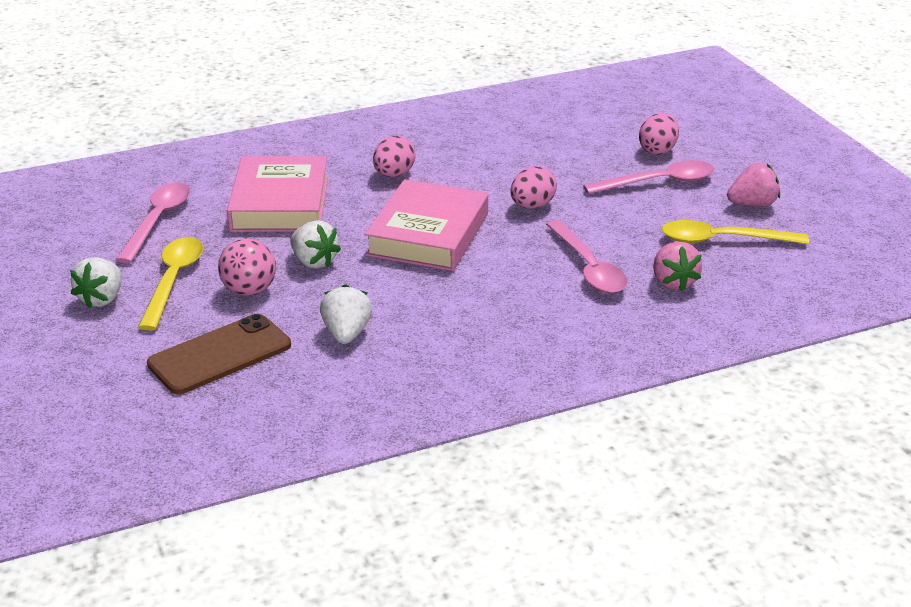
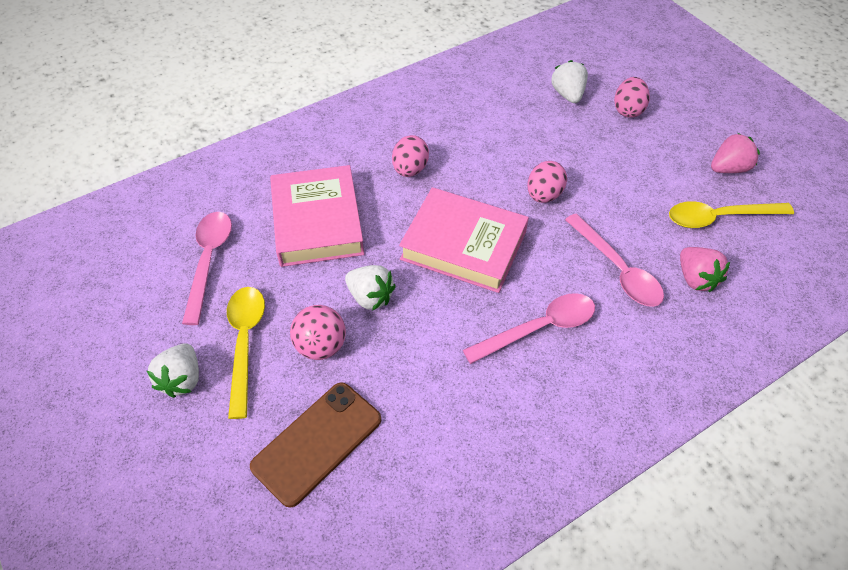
camera: 10 degrees left, 20 degrees up
(346, 334) = (428, 393): white strawberry -> white strawberry (568, 95)
(428, 234) = (463, 245): pink book -> pink book turned 75 degrees counterclockwise
(659, 182) = (642, 151): pink spoon -> pink spoon (539, 328)

